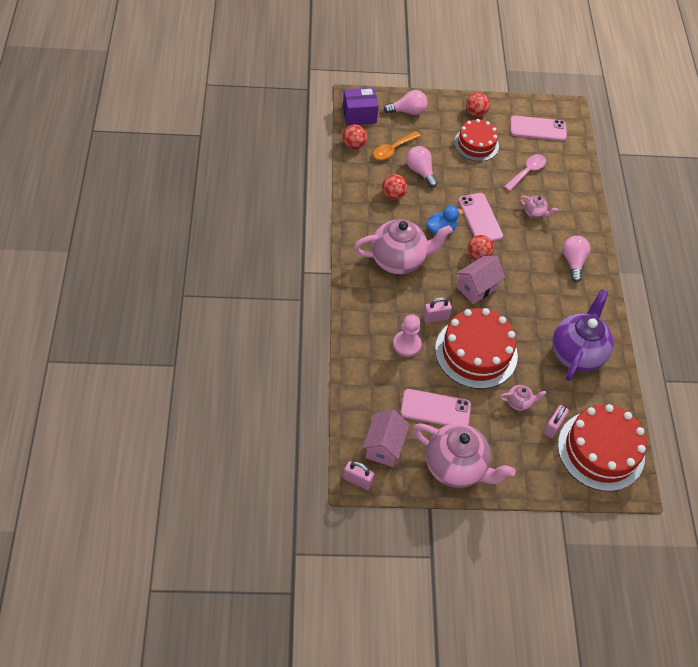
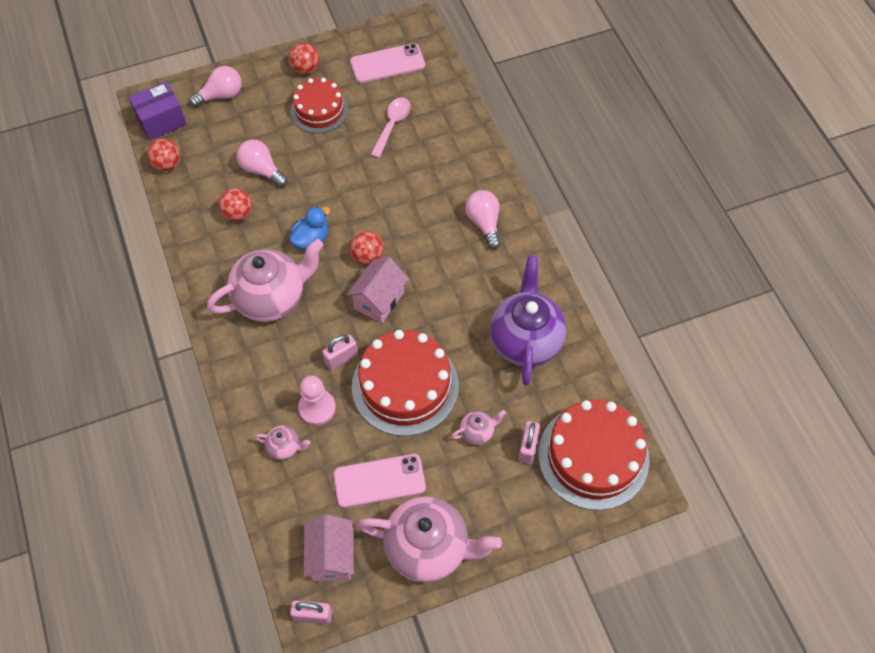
camera: 15 degrees left, 5 degrees up
(393, 149) = (218, 153): orange spoon -> none
(480, 218) = (355, 206): pink phone -> none
(534, 213) = (418, 176): pink teapot -> pink teapot (284, 447)

